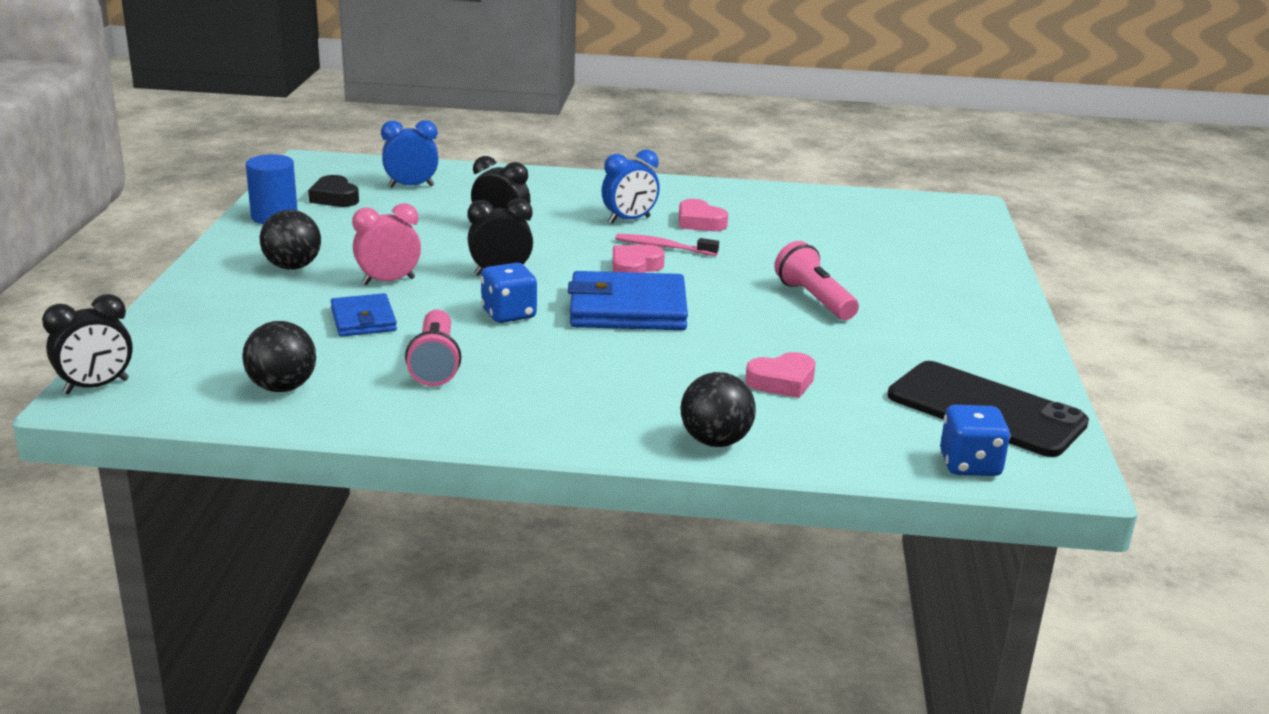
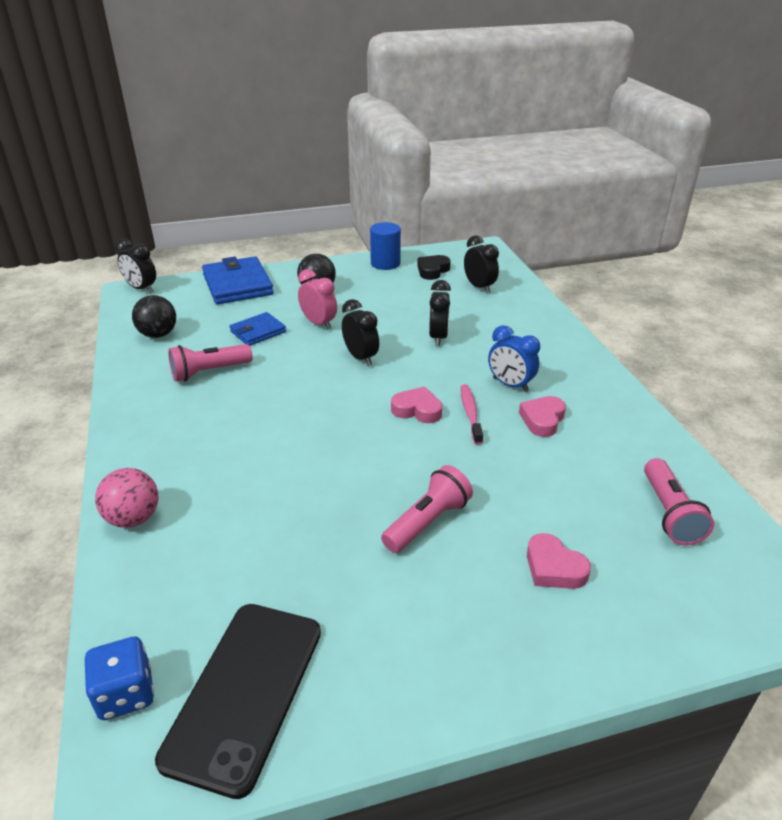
camera: 70 degrees right, 10 degrees up
(411, 186) = (479, 287): blue clock -> black clock
(509, 314) = (297, 378): blue dice -> none
(627, 309) = (338, 424): blue wallet -> blue wallet (238, 285)
(715, 441) = (133, 518): black ball -> pink ball
(782, 382) = (248, 534): pink heart -> pink heart (554, 568)
(858, 214) = (669, 513): none -> pink flashlight

